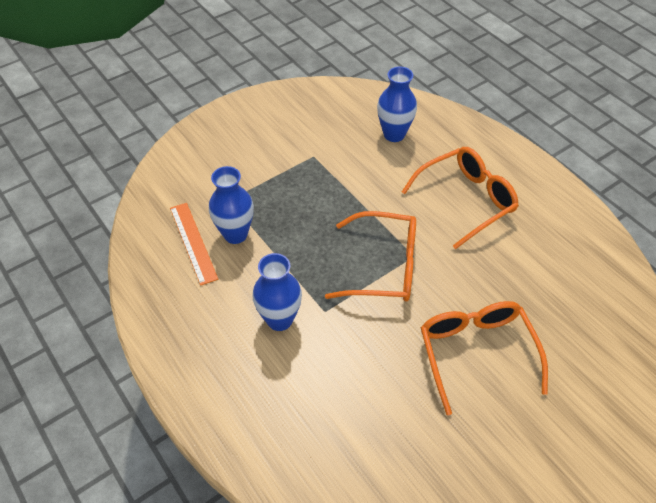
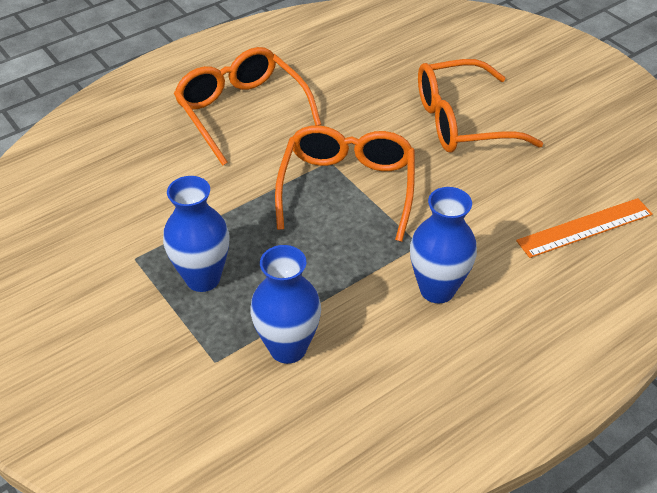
camera: 90 degrees left, 5 degrees down
(193, 242) = (302, 403): orange ruler -> orange ruler (585, 227)
(394, 134) = (108, 169): blue vase -> blue vase (203, 278)

